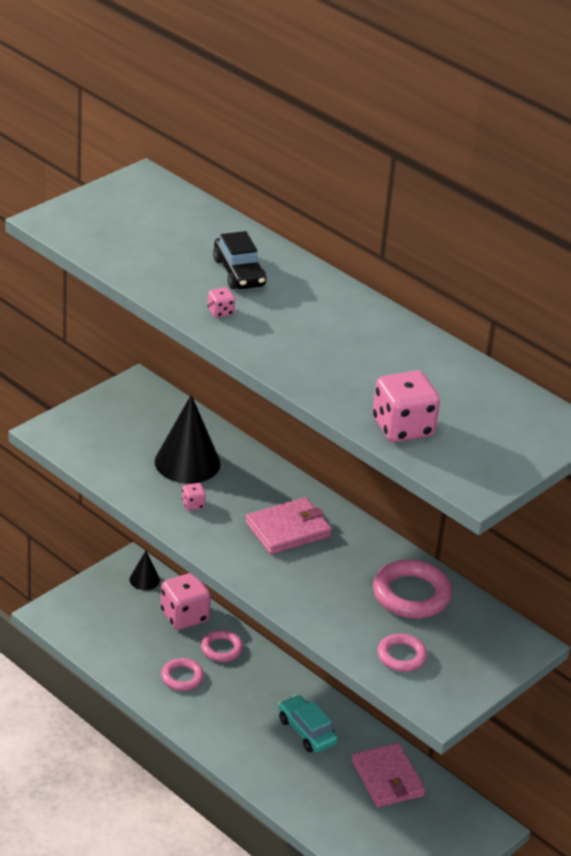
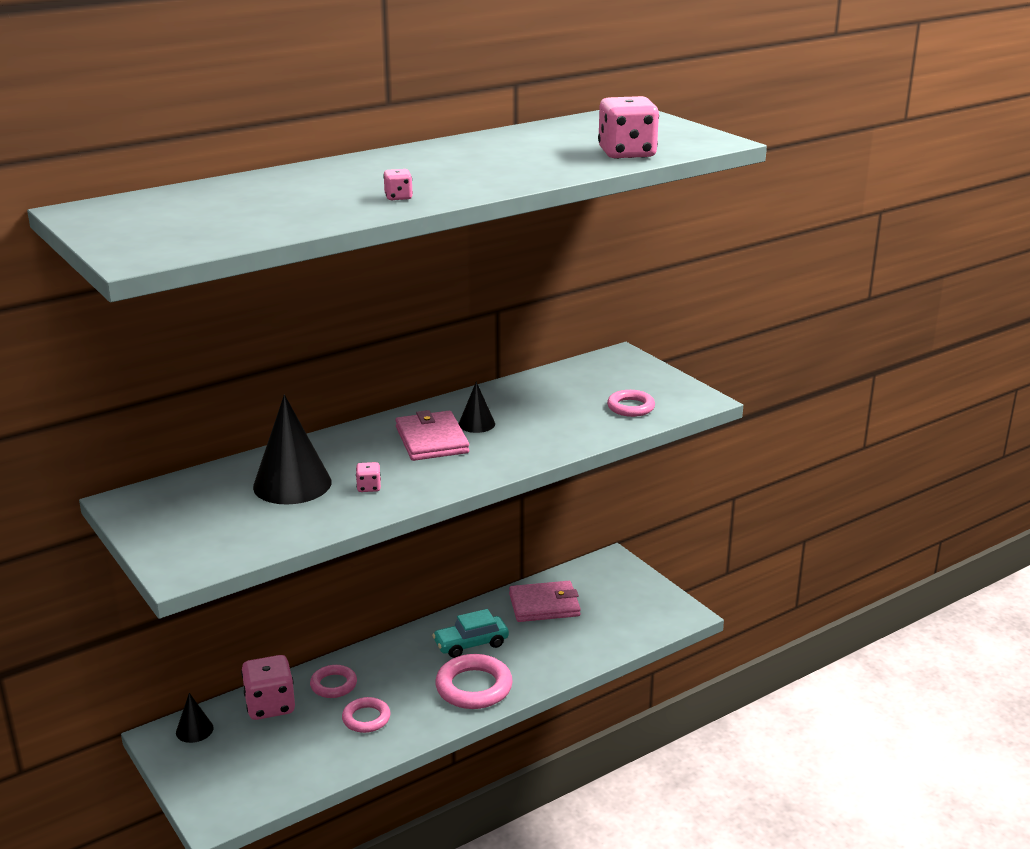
camera: 75 degrees left, 10 degrees down
(239, 273) = (324, 186): black car -> none
(329, 554) = (476, 424): none -> black cone
(411, 594) = (547, 393): pink ring -> pink ring (474, 687)

